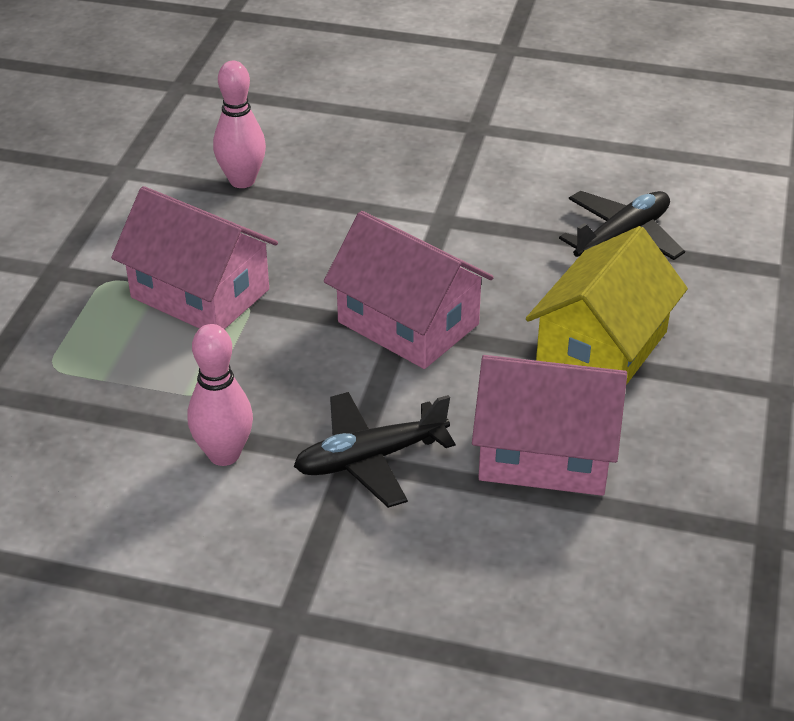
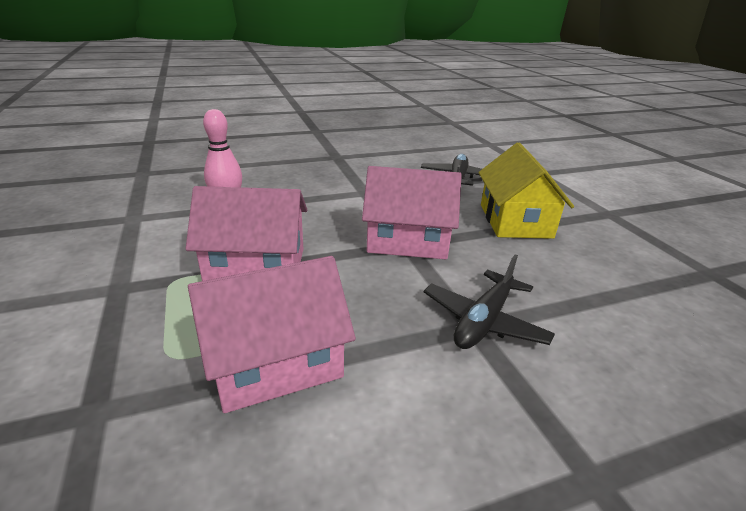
camera: 35 degrees left, 10 degrees down
(224, 454) = (385, 363): pink bowling pin -> none
(545, 453) = (566, 277): pink house -> pink house (275, 362)

